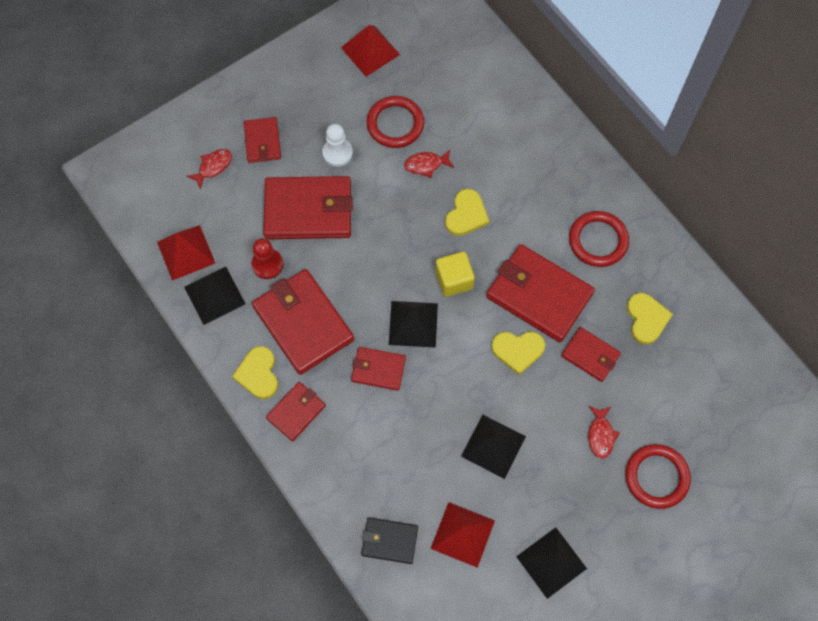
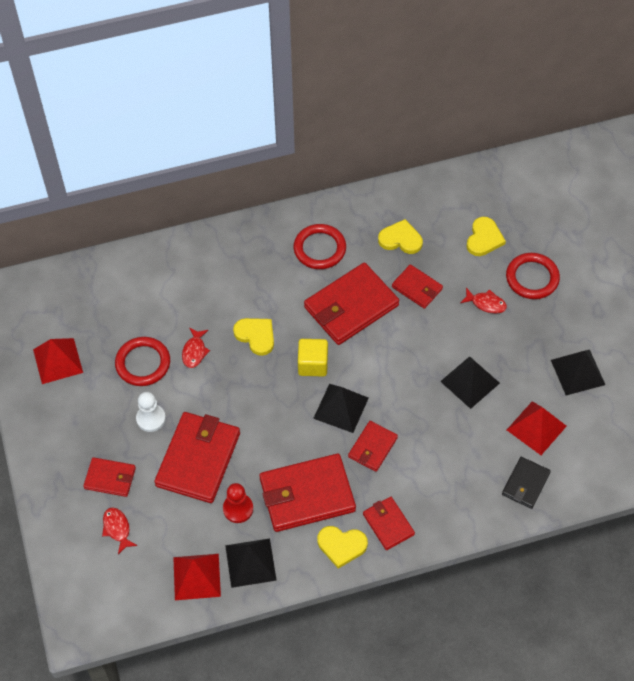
camera: 70 degrees left, 10 degrees down
(518, 350) = (394, 338): yellow heart -> yellow heart (484, 238)
(590, 355) = (417, 288): red wallet -> red wallet turned 75 degrees clockwise

